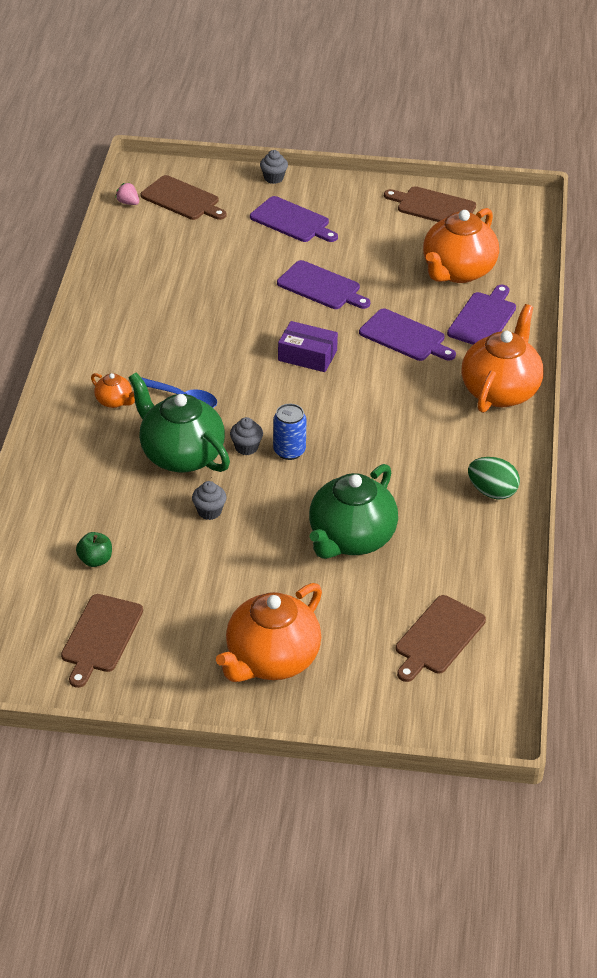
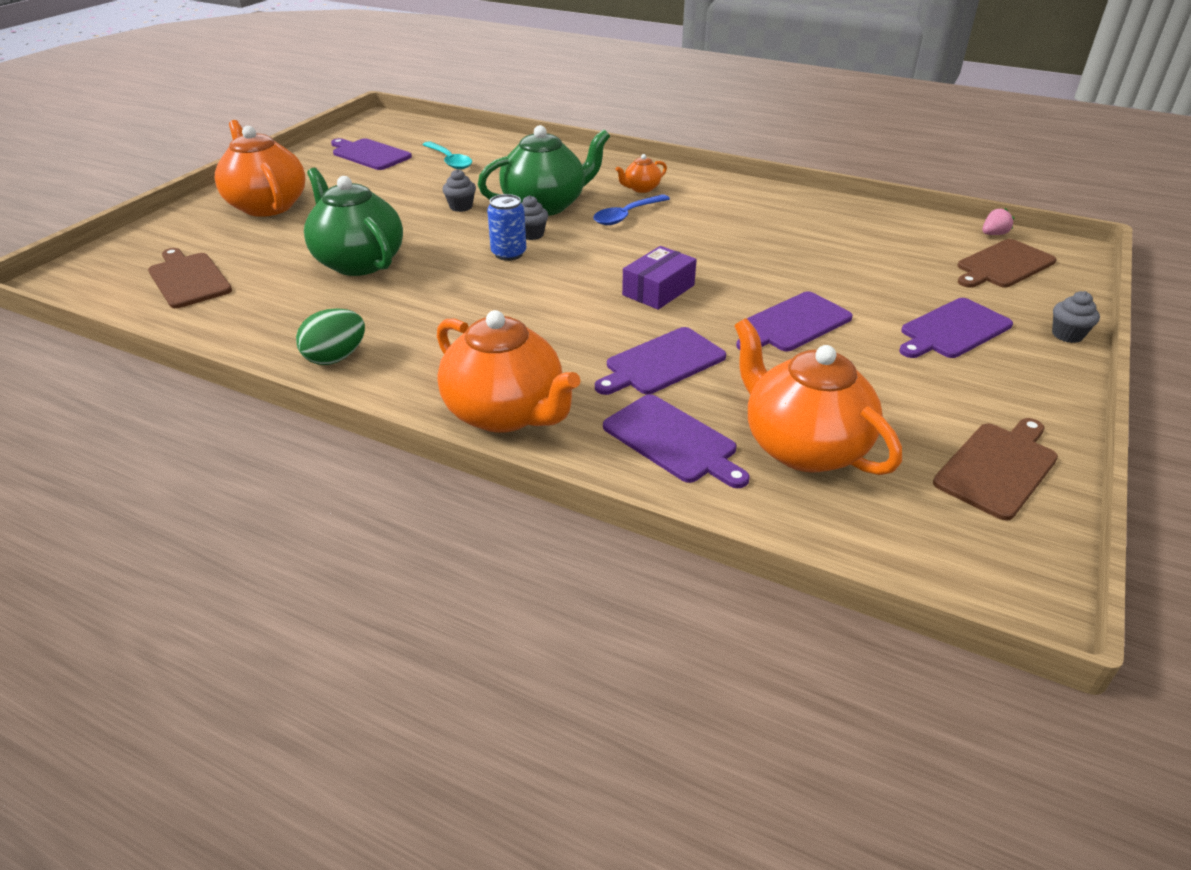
camera: 110 degrees right, 5 degrees down
(95, 560) = (449, 161): green apple -> turquoise spoon
(100, 636) = (369, 154): brown cutting board -> purple cutting board

